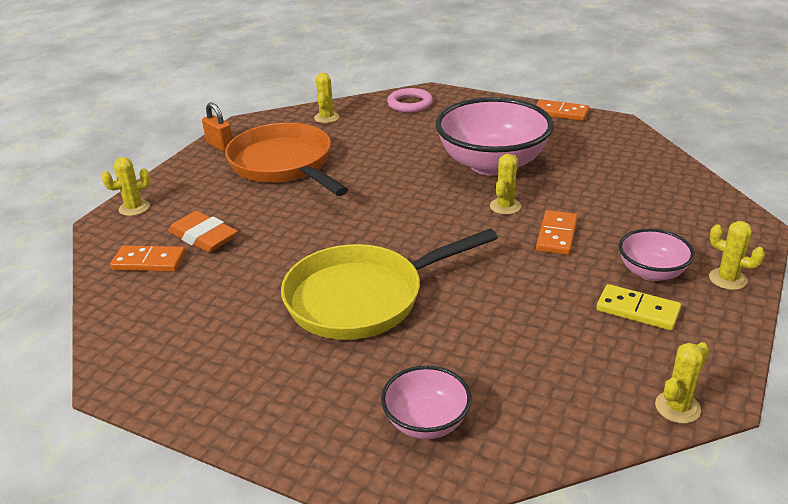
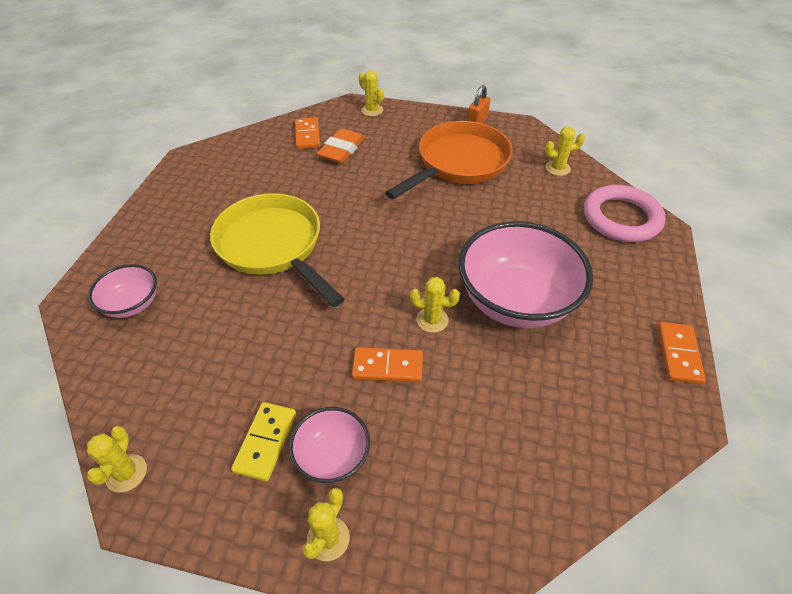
camera: 75 degrees right, 15 degrees up
(410, 104) = (621, 218): pink ring -> pink ring, size x1.55
(677, 407) = (126, 473): yellow cactus -> yellow cactus turned 60 degrees clockwise

